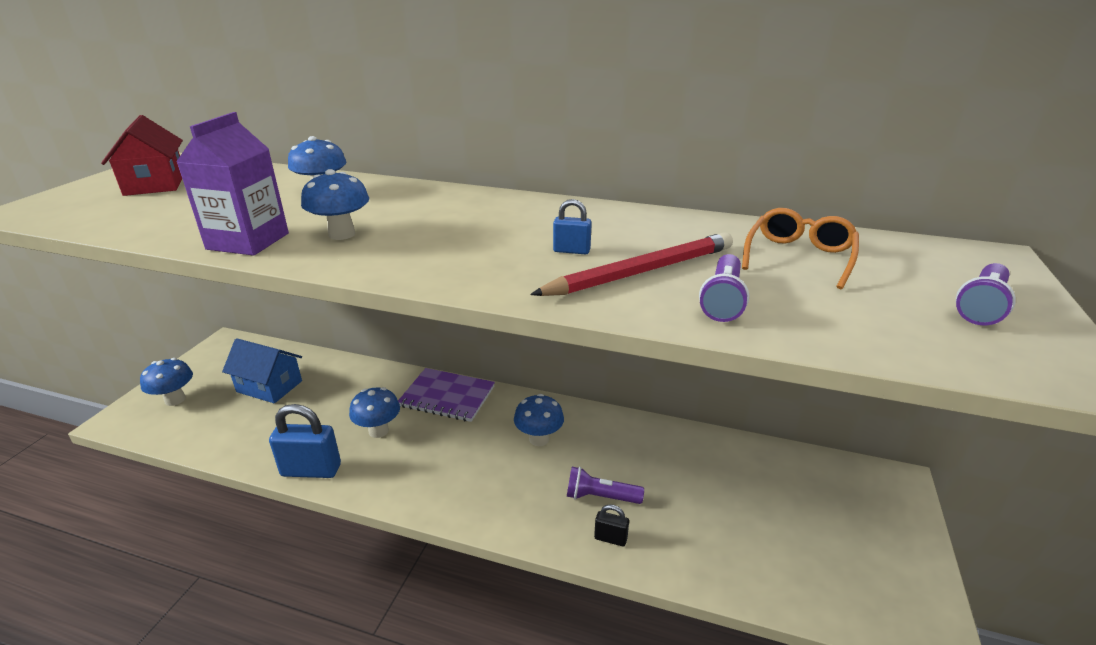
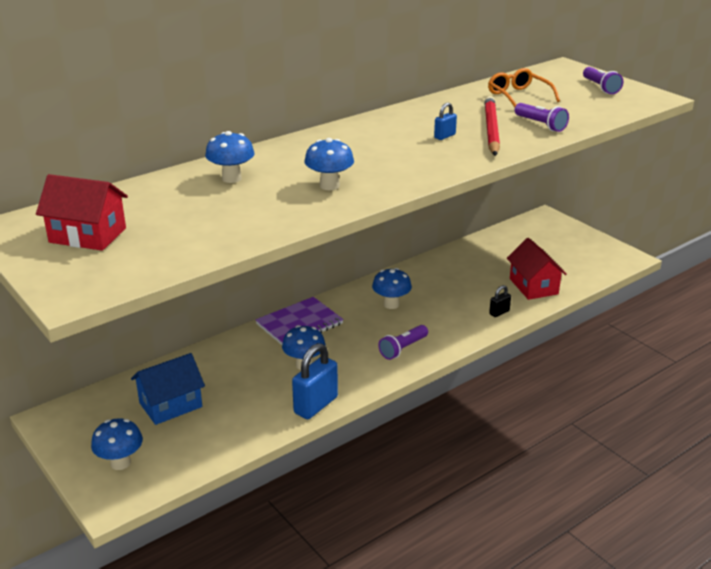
camera: 55 degrees left, 0 degrees up
(248, 241) = (298, 214): purple carton -> none
(600, 497) = (465, 303): purple flashlight -> purple flashlight (403, 349)
(710, 546) = (533, 286): none -> red house

